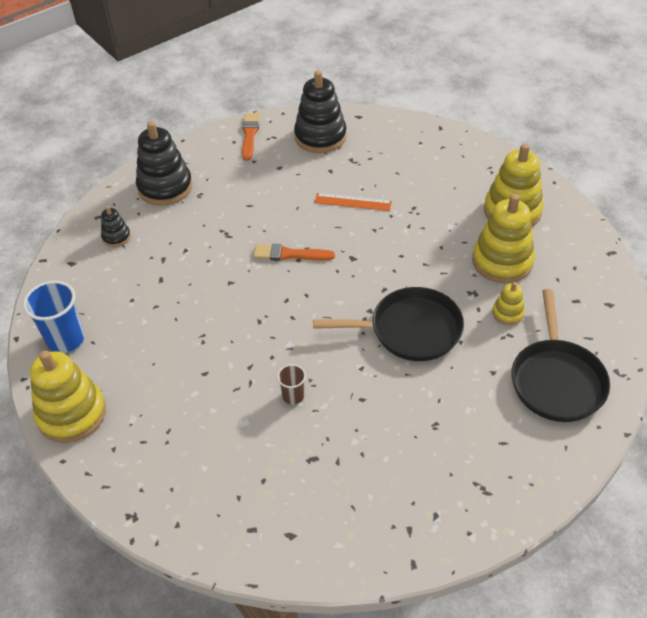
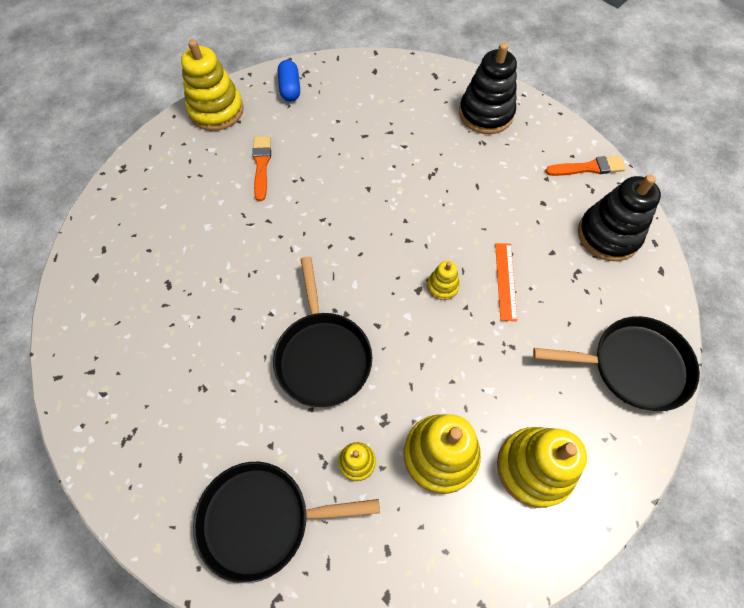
camera: 80 degrees right, 15 degrees up
(66, 339) = (290, 88): blue cup -> blue capsule
(116, 237) = (411, 93): black stacking toy -> none
(290, 254) = (413, 231): orange brush -> orange brush (261, 165)
(293, 396) = (235, 260): brown cup -> none
(351, 241) = (442, 286): none -> yellow stacking toy
(436, 147) = (633, 366): none -> black pan

